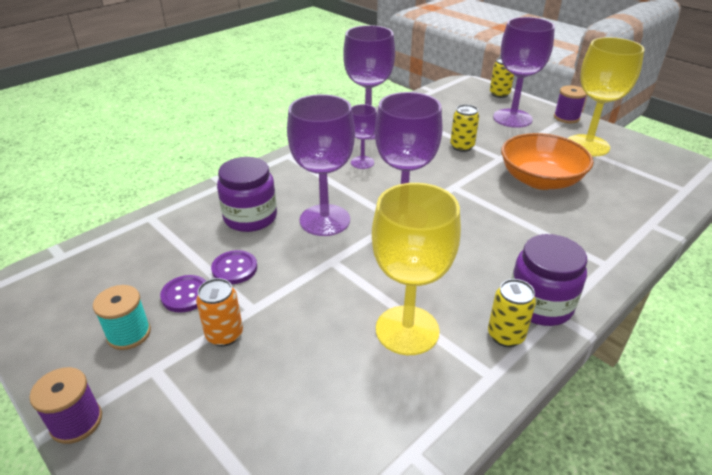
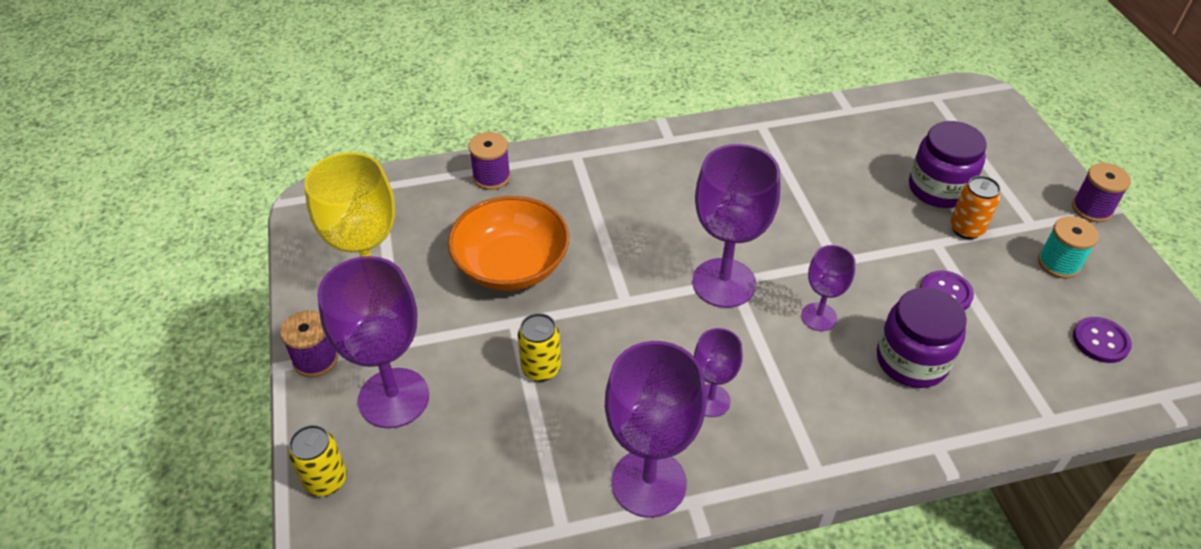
camera: 150 degrees left, 10 degrees up
(185, 295) = (1002, 282): purple button -> purple button (1100, 341)
(325, 220) = (818, 317): purple goblet -> purple goblet, size x0.54
(407, 330) = (802, 174): yellow goblet -> none
(505, 335) = (726, 141): yellow can -> none
(540, 304) = (674, 150): purple jar -> purple jar (938, 189)
(634, 223) = (491, 177): none -> purple spool

